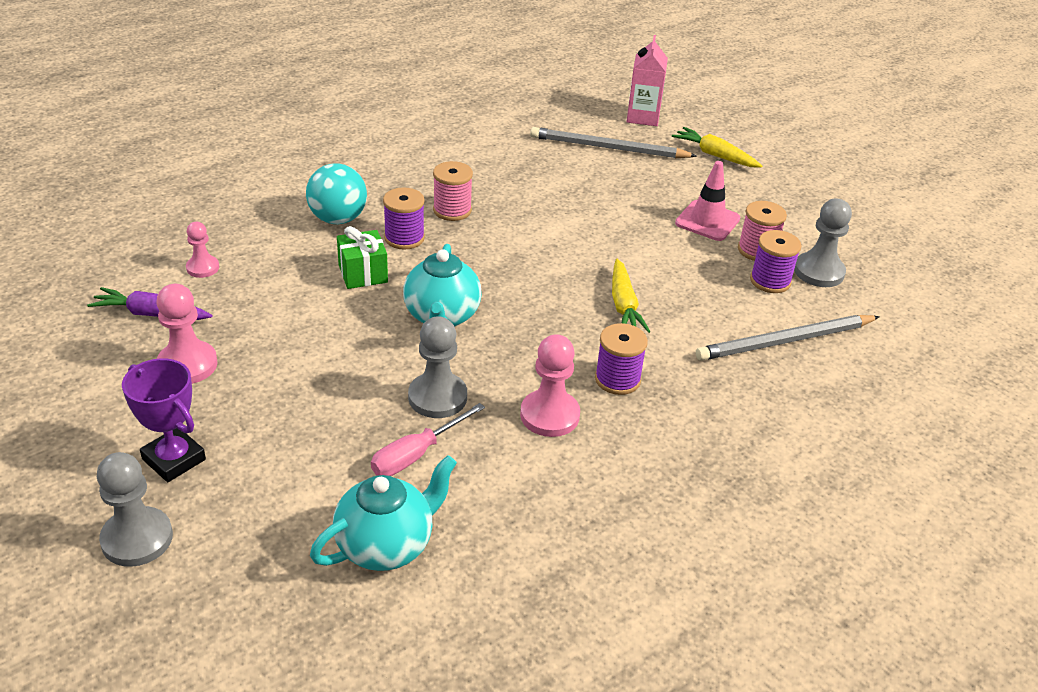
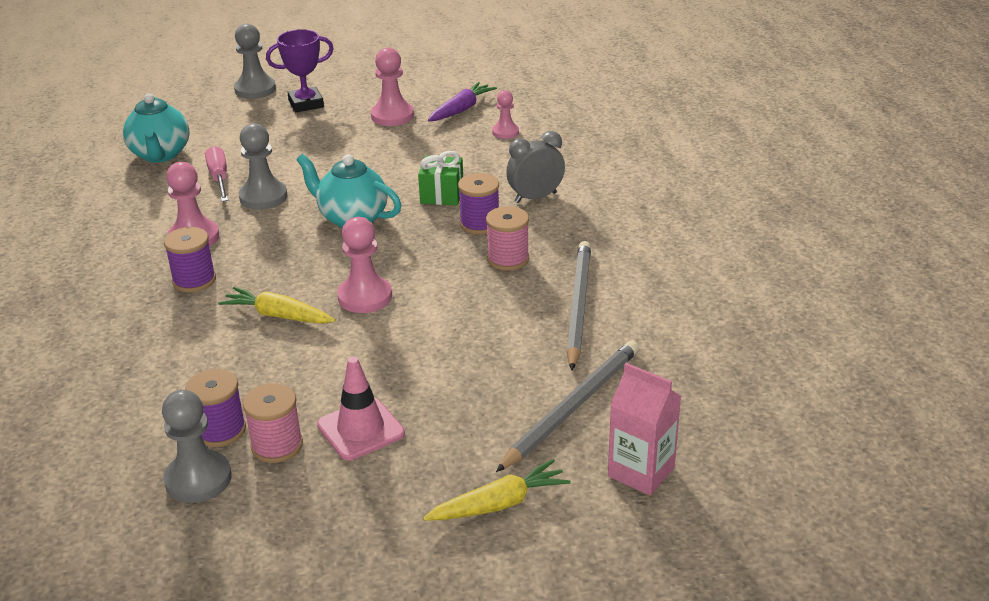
camera: 120 degrees right, 5 degrees down
(338, 219) = (535, 197): turquoise ball -> grey clock
(561, 267) = (365, 297): none -> pink pawn
(785, 341) = (132, 397): grey pencil -> grey pencil (578, 305)

